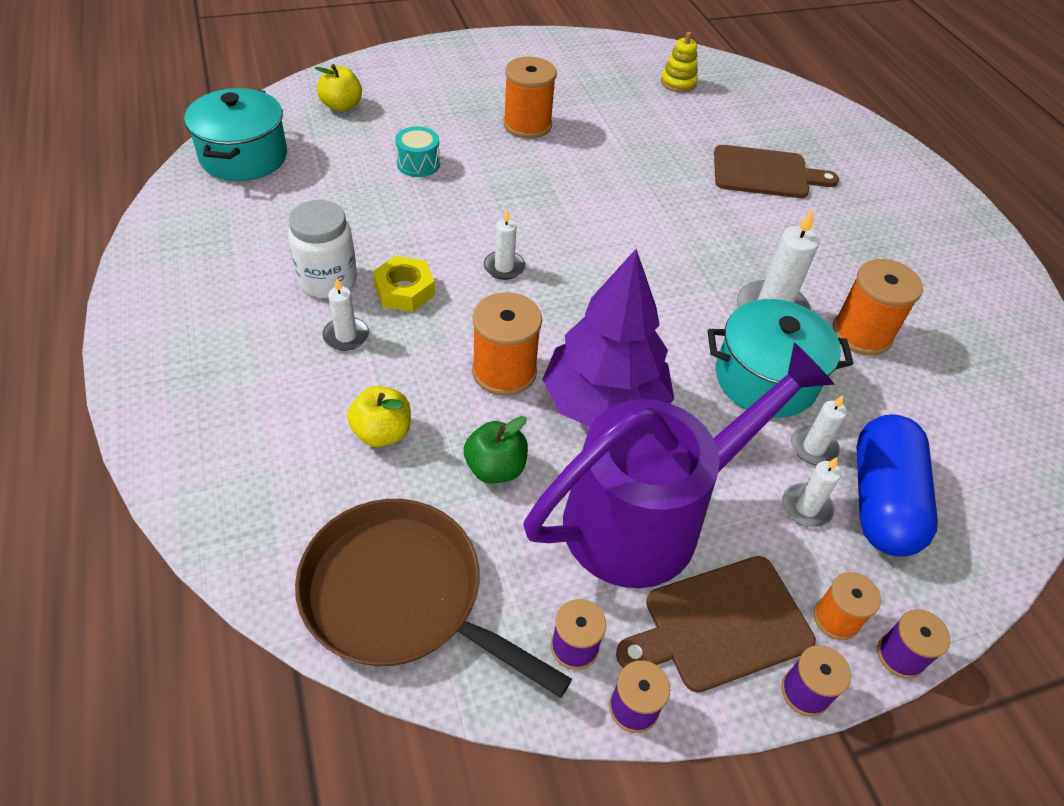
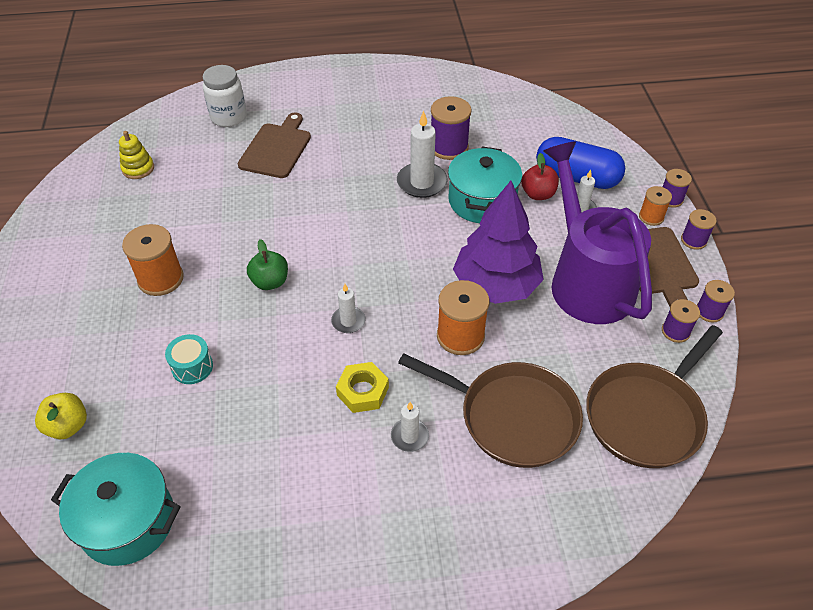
camera: 75 degrees left, 0 degrees up
(328, 280) = (339, 447): white jar -> white jar (228, 117)
(382, 432) = (512, 417): yellow apple -> brown pan
(495, 468) = (547, 352): green apple -> green apple (270, 282)
(813, 448) = (538, 194): white candle -> red apple
(861, 334) = (449, 147): orange spool -> purple spool

